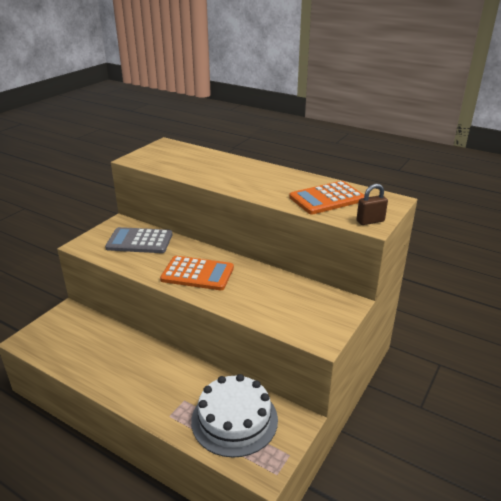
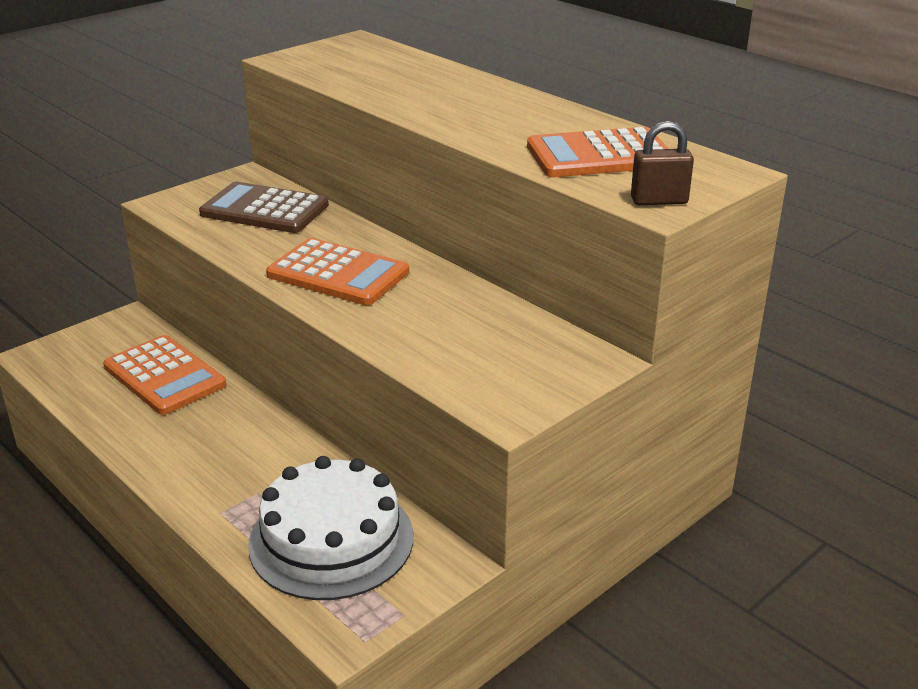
camera: 15 degrees right, 0 degrees up
(103, 340) = (164, 376): none -> orange calculator
(139, 241) = (264, 210): grey calculator -> brown calculator

